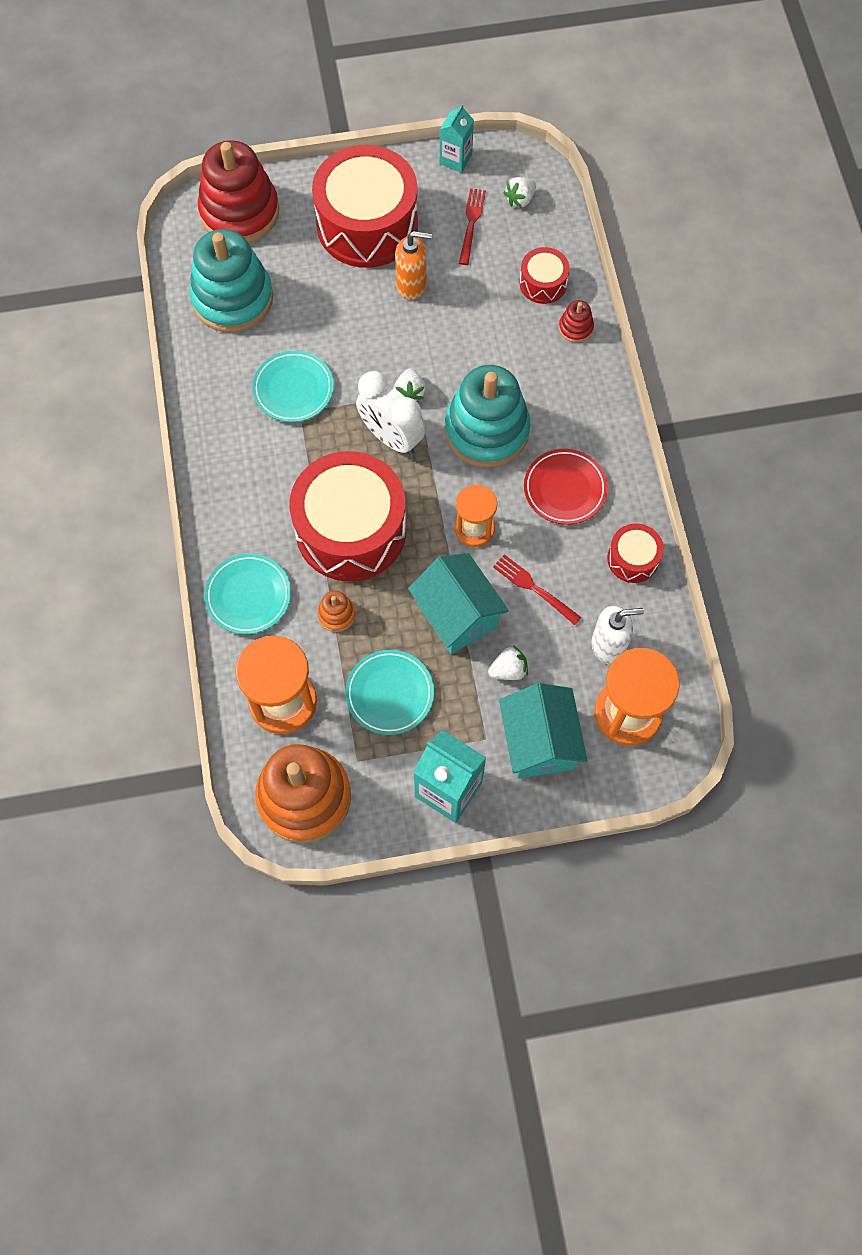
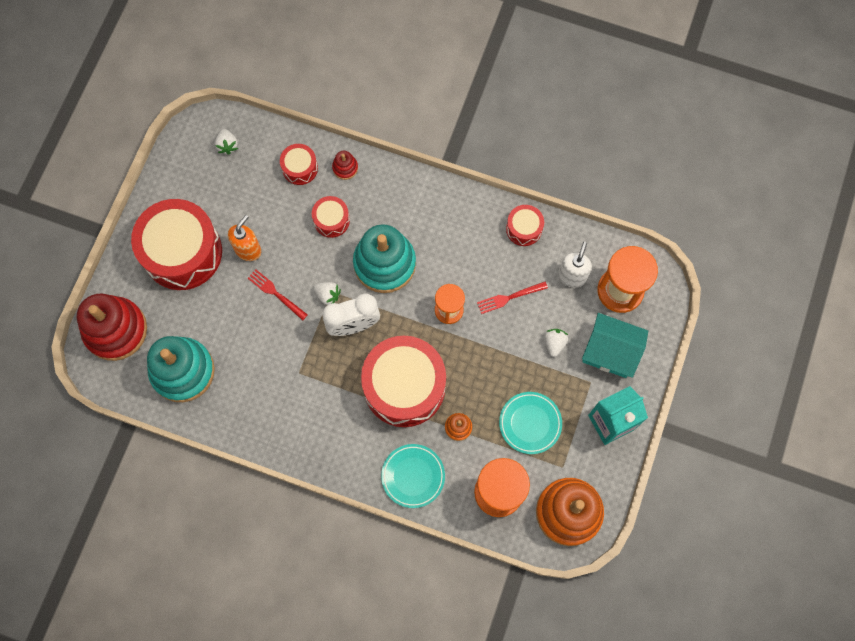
camera: 60 degrees left, 5 degrees up
(293, 389) = (279, 368): turquoise plate -> none
(455, 159) = (169, 167): turquoise carton -> none
(457, 614) = (500, 353): turquoise house -> none
(471, 223) = (225, 186): red fork -> red fork (276, 293)
(502, 348) = (331, 220): none -> red drum
(565, 489) = (454, 240): red plate -> none

